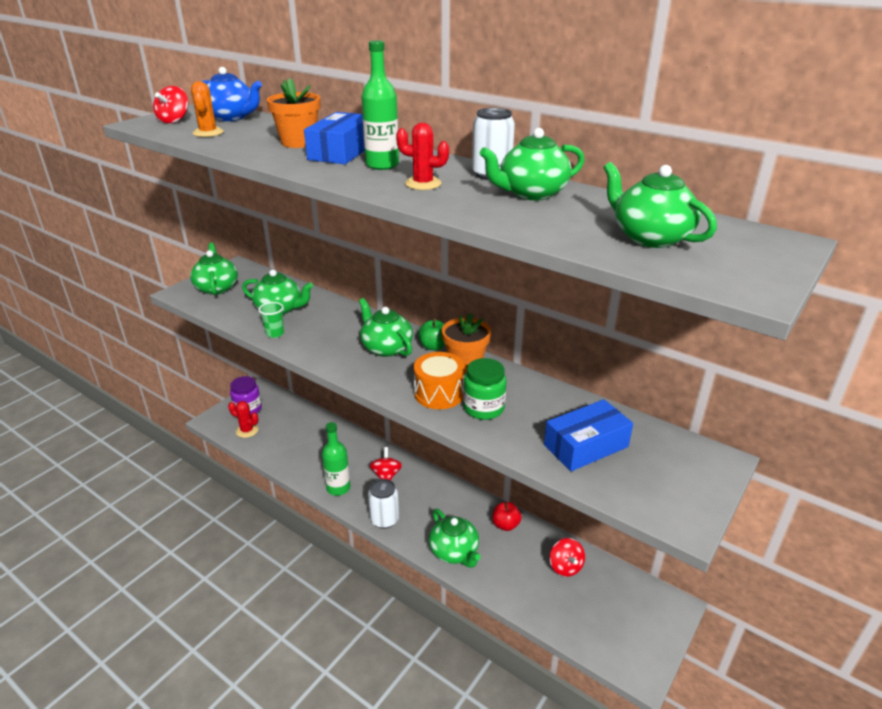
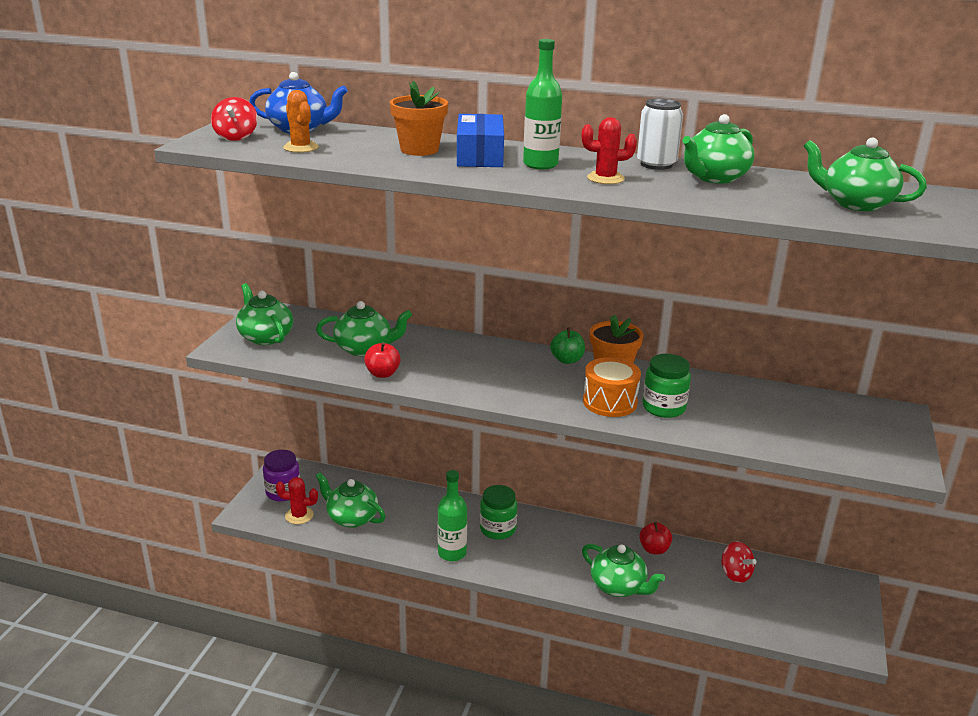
camera: 20 degrees left, 5 degrees down
(275, 333) = (382, 374): green cup -> red apple
(384, 519) = (525, 573): white can -> none
(386, 348) = (518, 369): green teapot -> green teapot (351, 518)
(386, 475) = (497, 529): red spinning top -> green jar
(586, 446) = (781, 422): blue box -> none

